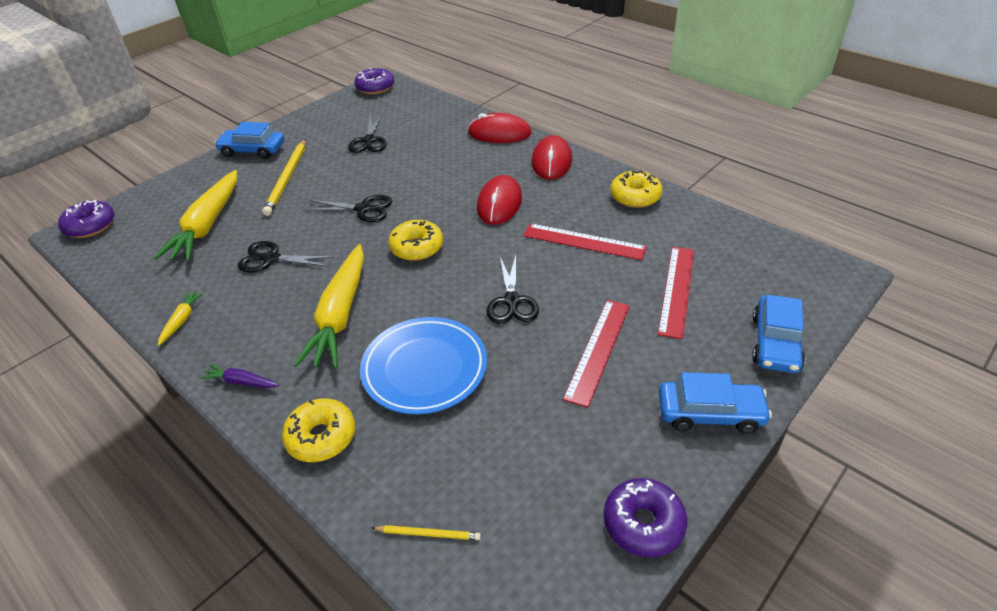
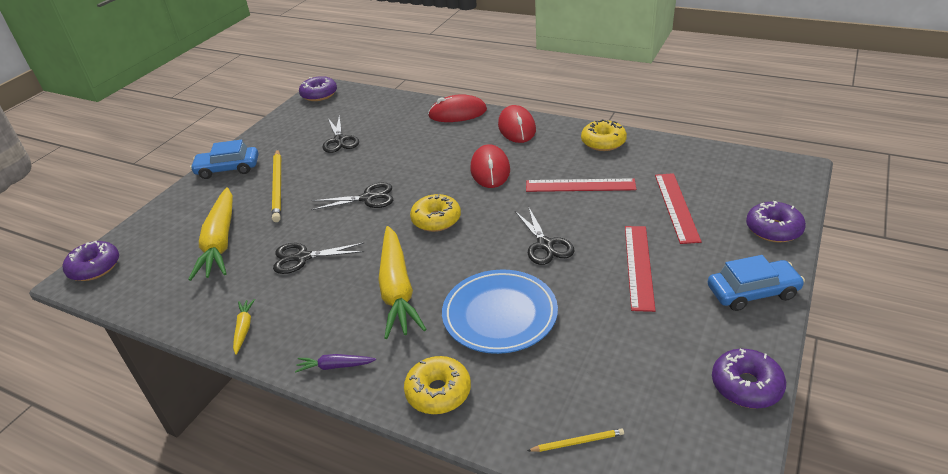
camera: 15 degrees left, 5 degrees down
(775, 343) = (773, 229): blue car -> purple donut

